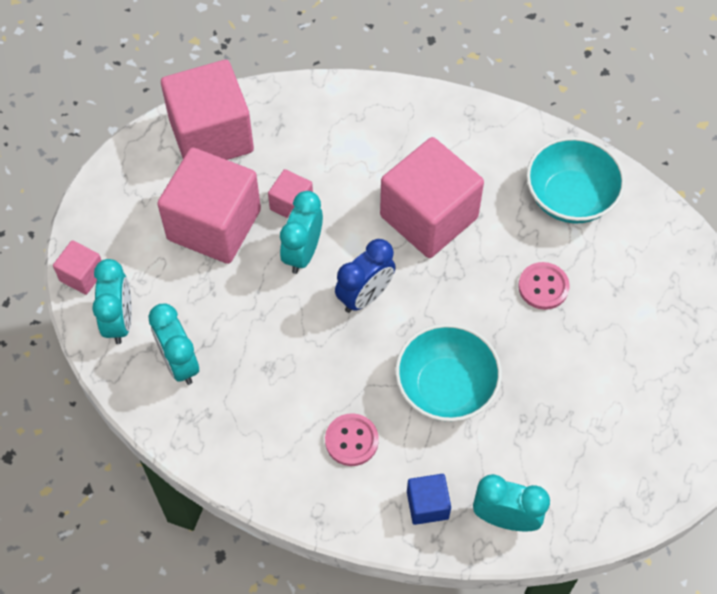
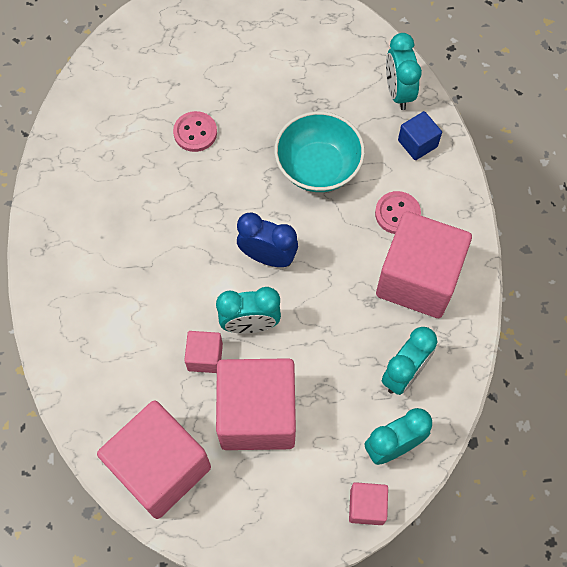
camera: 115 degrees left, 5 degrees up
(429, 217) = (167, 239): pink cube -> pink cube (418, 279)
(570, 197) = (100, 142): turquoise bowl -> none

